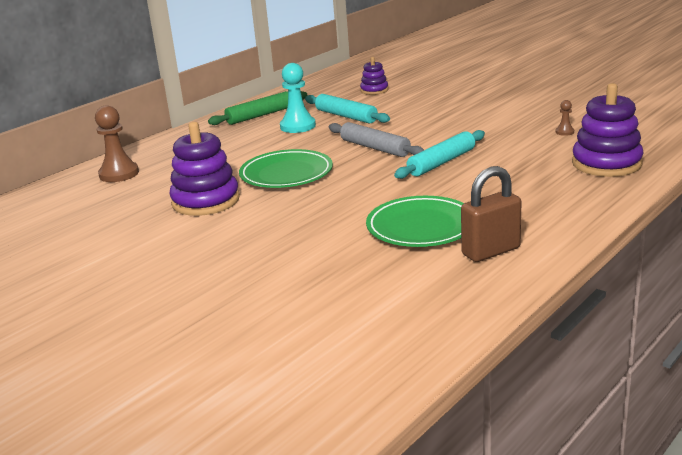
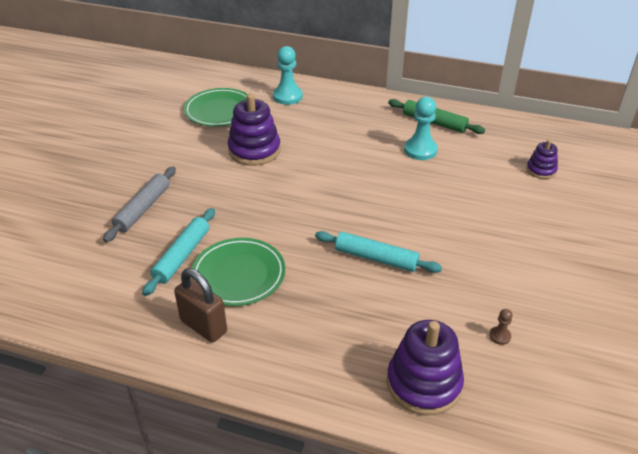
camera: 65 degrees right, 15 degrees up
(119, 174) = (287, 96): brown pawn -> turquoise pawn
(286, 174) = (316, 174): green plate -> green plate (219, 111)
(346, 116) = (460, 171): turquoise rolling pin -> turquoise rolling pin (182, 256)
(375, 148) = (392, 208): grey rolling pin -> grey rolling pin (143, 209)

